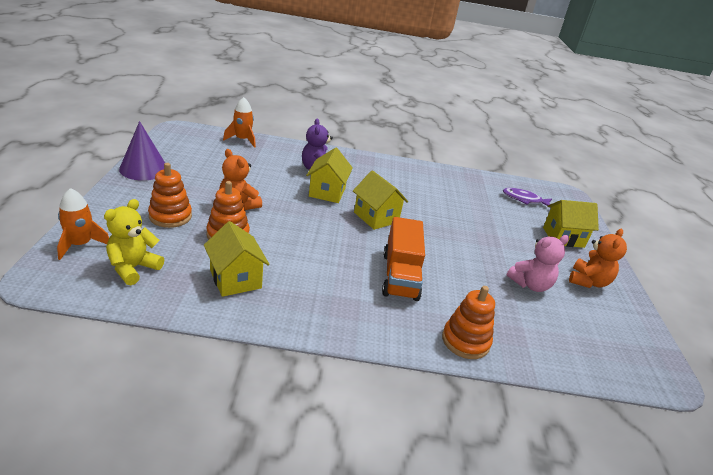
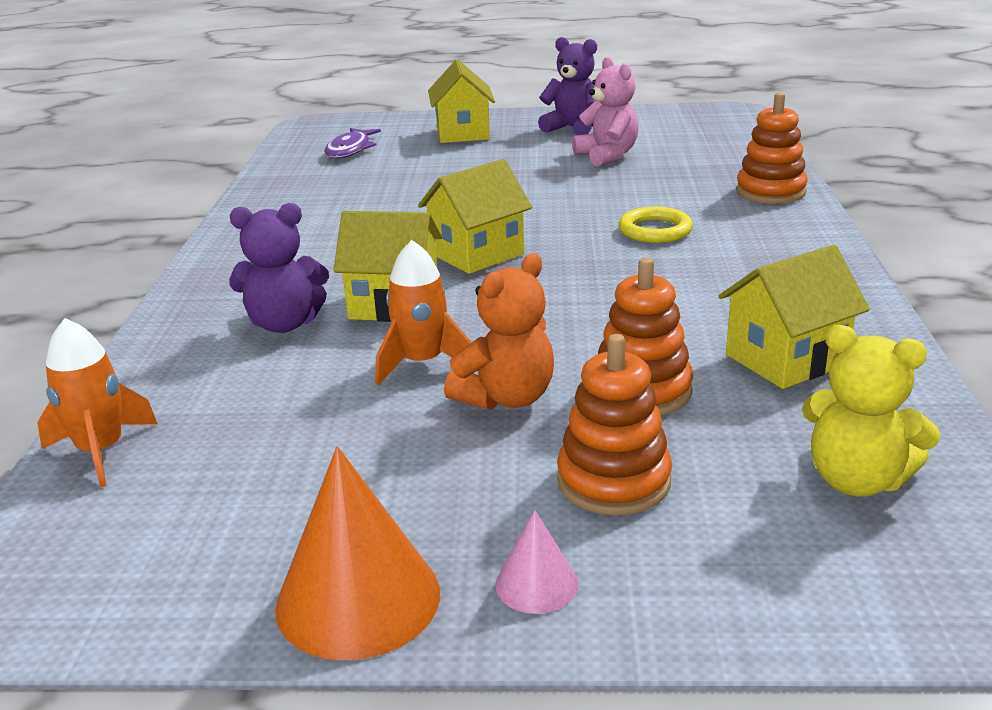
camera: 85 degrees left, 5 degrees down
(80, 244) = (837, 589): orange rocket -> orange rocket (422, 363)
(128, 194) = (536, 584): none -> pink cone
(144, 169) = (358, 599): purple cone -> orange cone
(400, 276) = (655, 230): orange truck -> yellow ring
(588, 281) = (573, 128): orange teddy bear -> purple teddy bear

